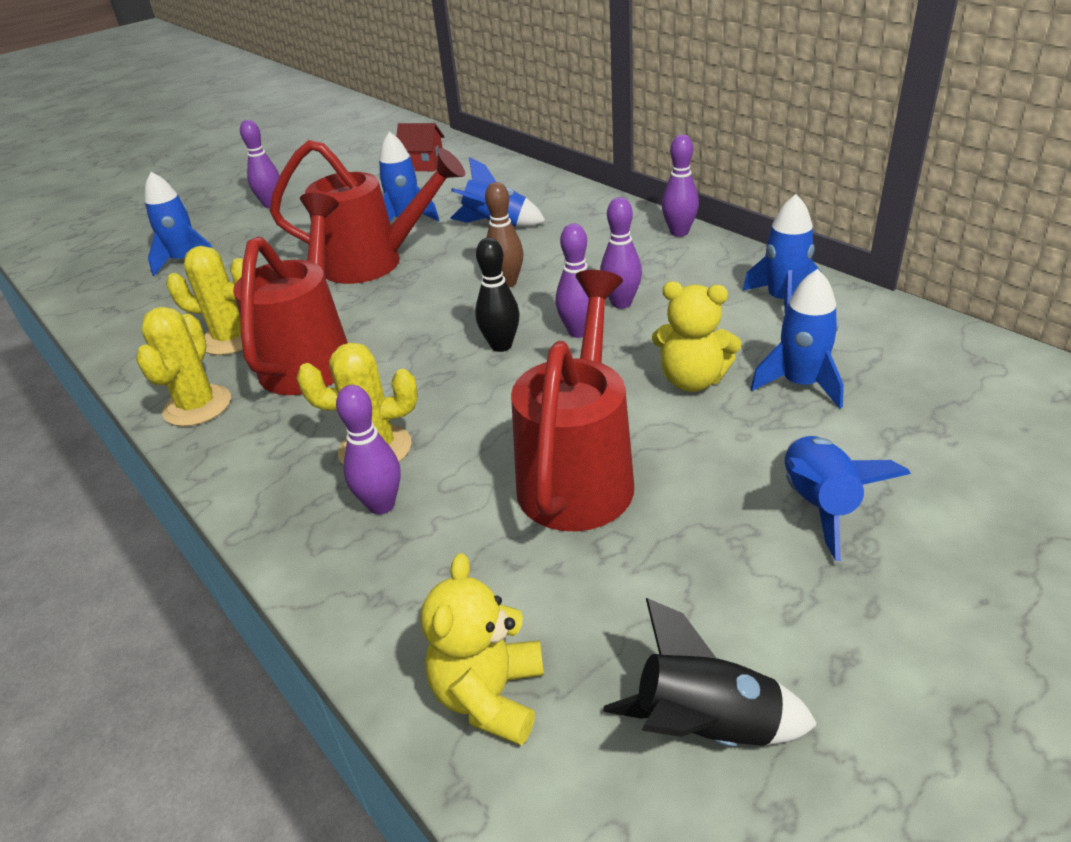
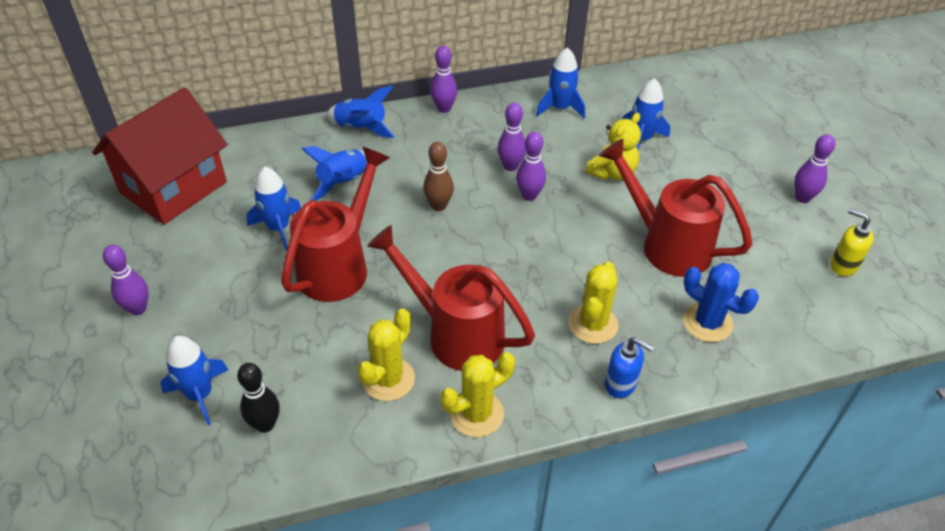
camera: 70 degrees left, 10 degrees up
(197, 406) = (476, 414): yellow cactus -> yellow cactus turned 60 degrees counterclockwise
(276, 503) = (621, 384): none -> blue soap dispenser
(381, 505) = (649, 334): purple bowling pin -> purple bowling pin (802, 198)
(423, 165) = (173, 187): red house -> red house, size x2.31
(435, 560) = (707, 322): none -> blue cactus
(490, 696) = (805, 328): yellow teddy bear -> none
(501, 345) = (518, 234): black bowling pin -> black bowling pin (265, 424)
(707, 727) = (843, 265): black rocket -> yellow soap dispenser
(819, 505) = (733, 176): blue rocket -> blue rocket (361, 128)

